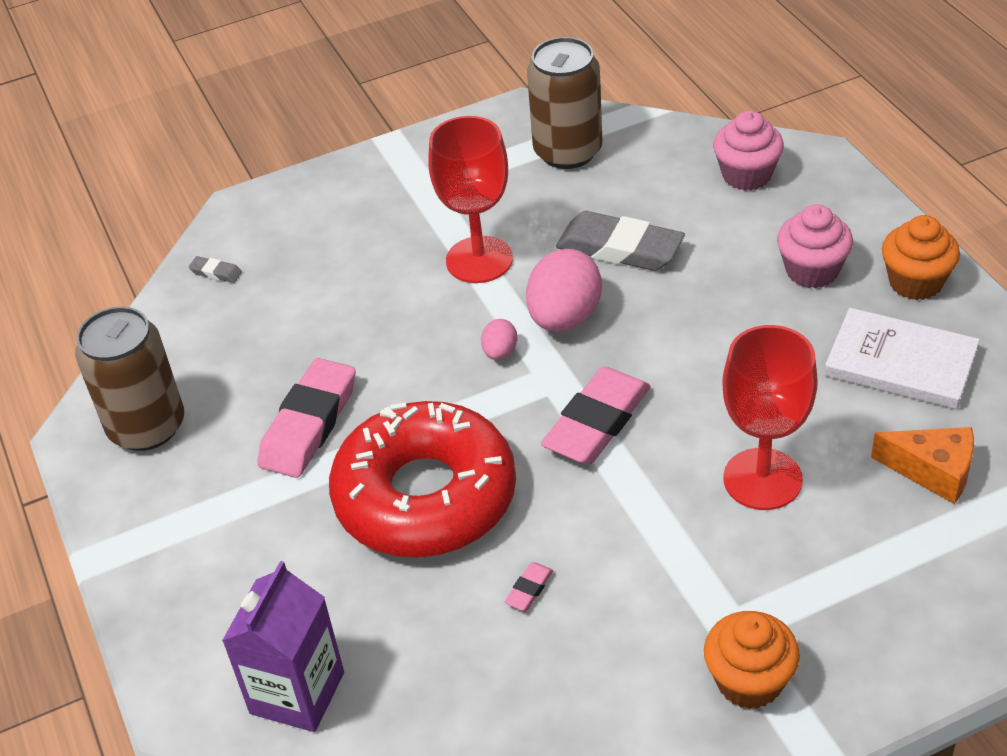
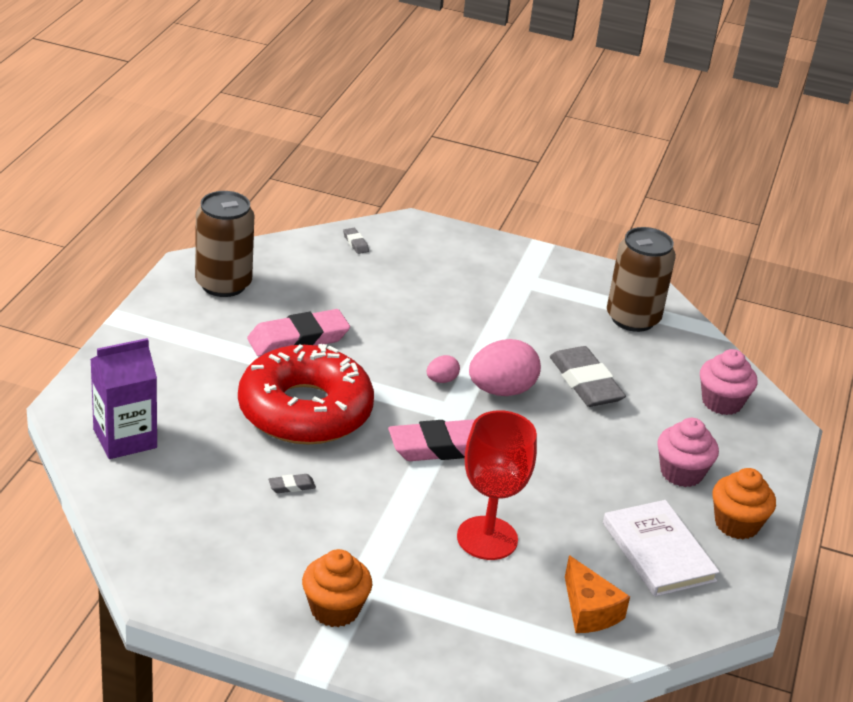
camera: 35 degrees right, 10 degrees down
(479, 260) = (498, 333): red goblet -> none
(529, 589) = (291, 486): pink eraser -> grey eraser

